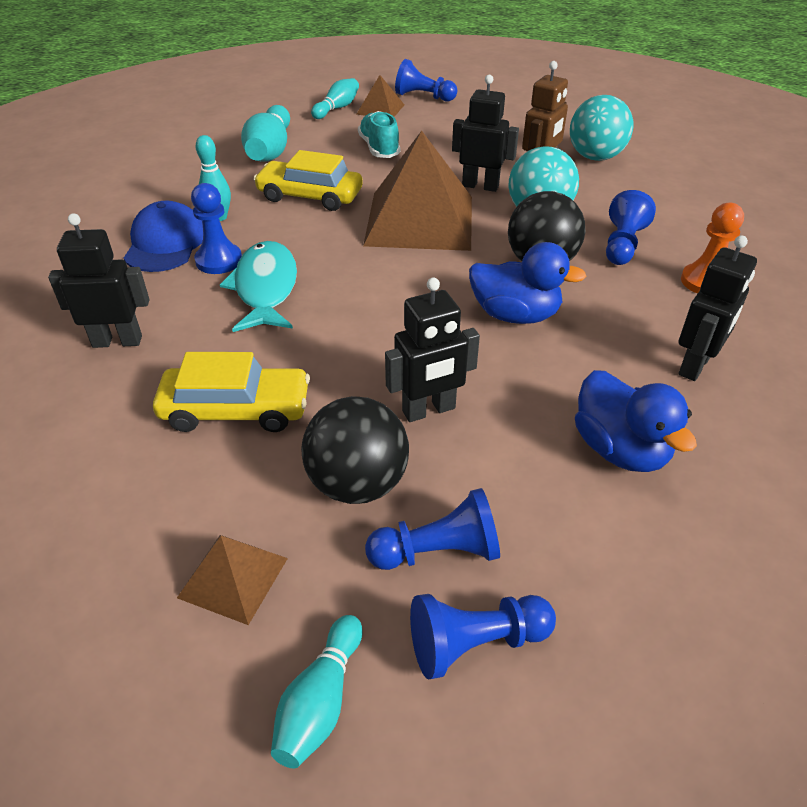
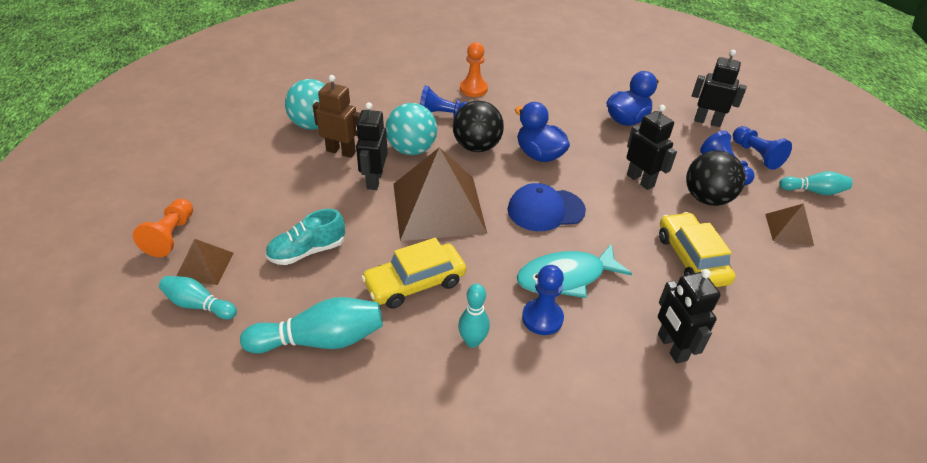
camera: 105 degrees left, 0 degrees up
(165, 243) = (531, 368): blue cap -> blue cap (545, 210)
(310, 196) = (415, 283): yellow car -> yellow car turned 60 degrees clockwise
(423, 97) = (171, 236): blue pawn -> orange pawn
(515, 315) = (539, 155): blue duck -> blue duck turned 45 degrees counterclockwise
(695, 365) = (552, 97): black robot -> black robot (707, 121)

